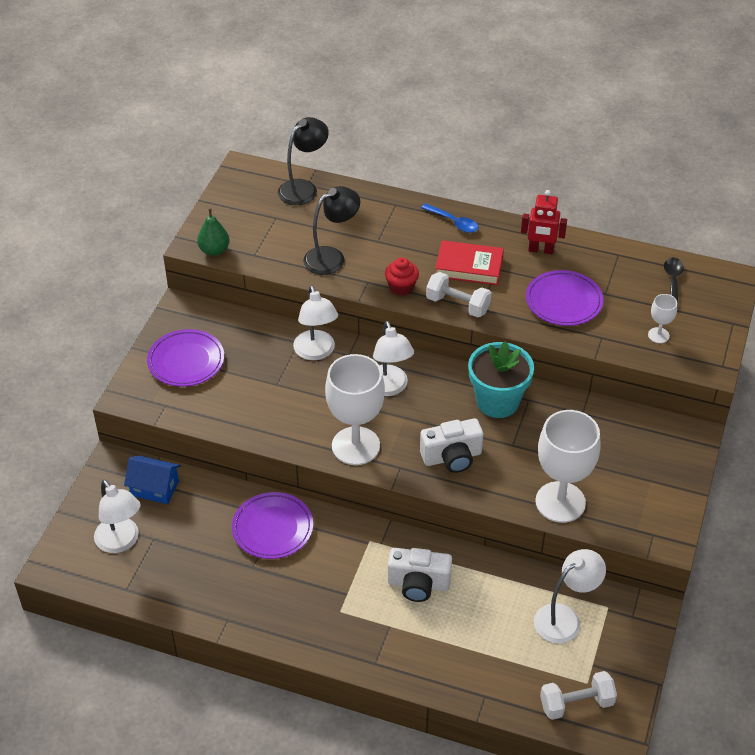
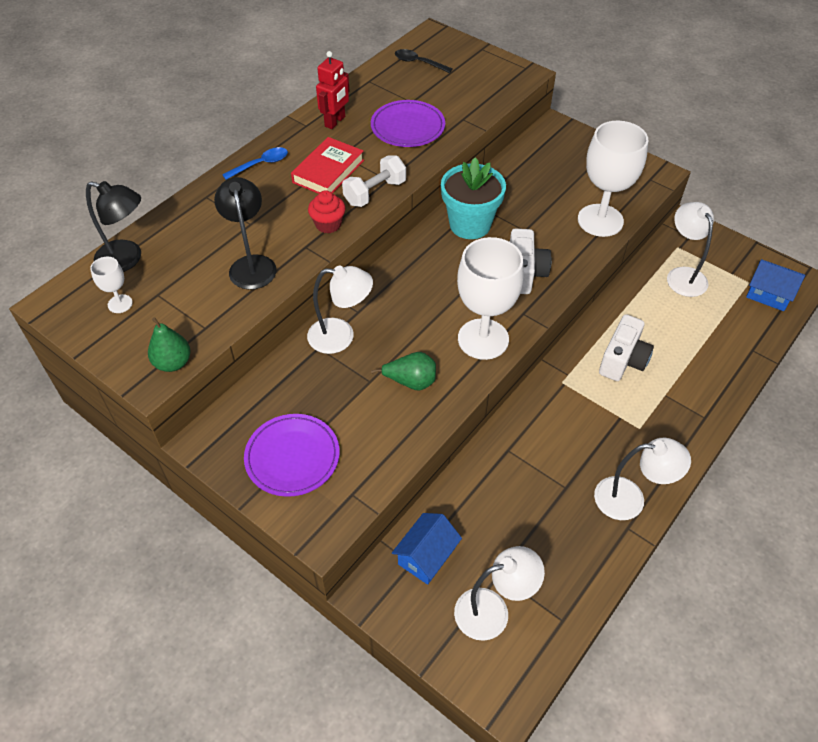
camera: 70 degrees left, 5 degrees up
(272, 528) = (521, 457): purple plate -> none
(287, 410) = (411, 382): none -> green pear
(303, 188) = (127, 259): black lamp -> black lamp turned 135 degrees clockwise
(389, 388) = (418, 293): white lamp -> white lamp (630, 499)
(576, 703) = (768, 295): white dumbbell -> blue house
(658, 335) = (476, 88): white goblet -> white goblet (120, 304)

